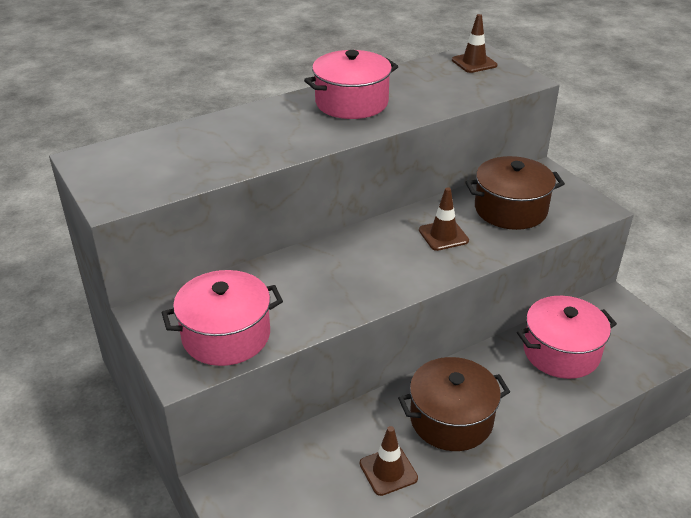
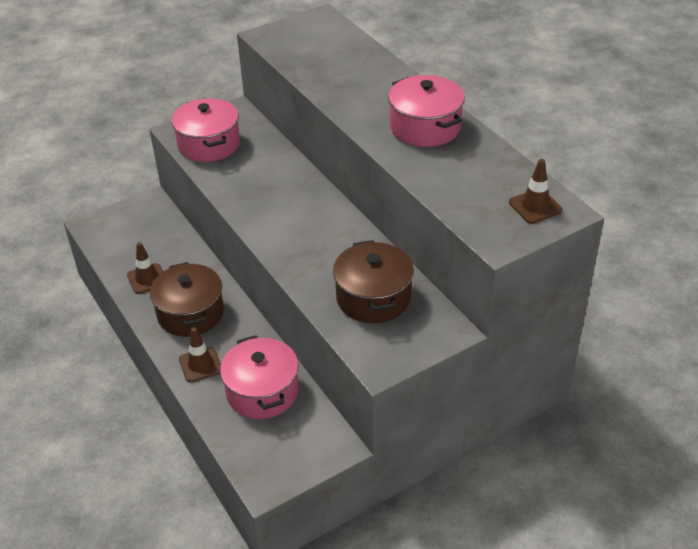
camera: 90 degrees right, 5 degrees up
(443, 235) = (328, 250): brown traffic cone -> brown traffic cone (200, 364)

